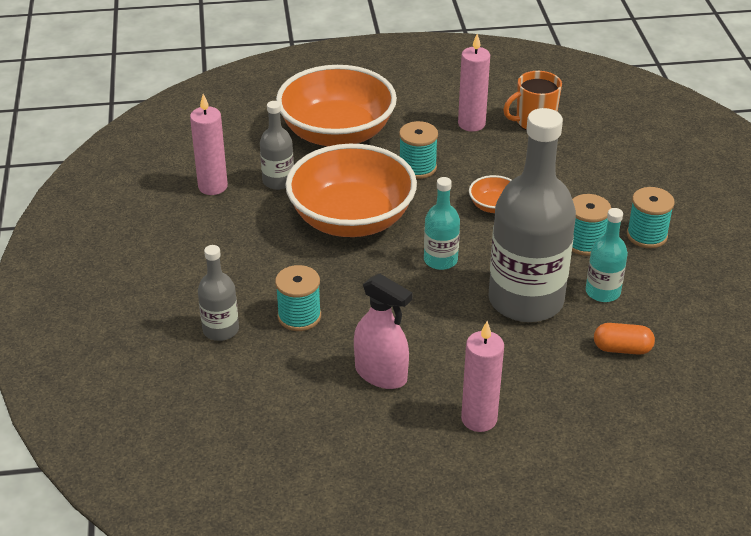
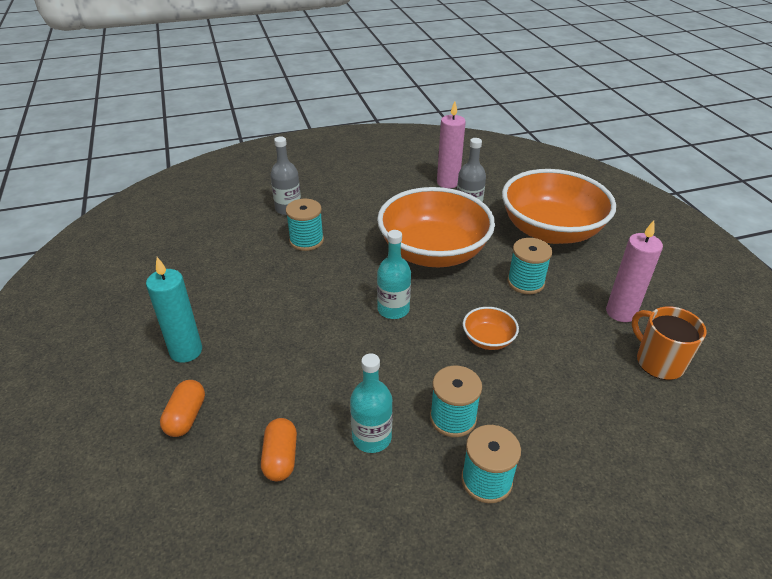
camera: 80 degrees right, 0 degrees up
(381, 374) = (242, 289): pink spray bottle -> none
(479, 419) = (186, 351): pink candle -> turquoise candle
(525, 300) = (347, 373): grey bottle -> none
(571, 414) = (186, 417): none -> orange capsule

